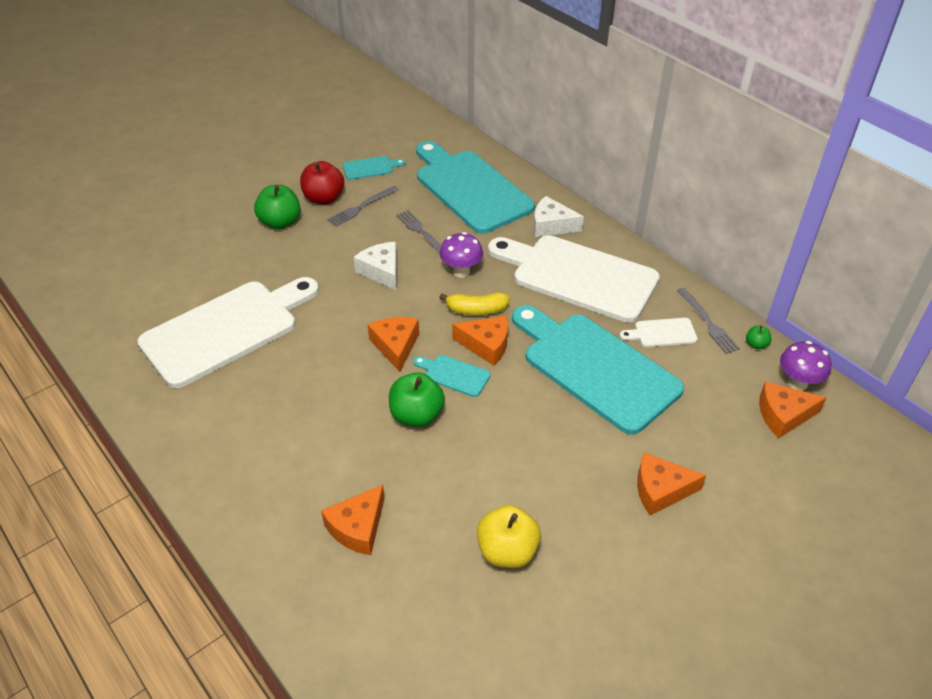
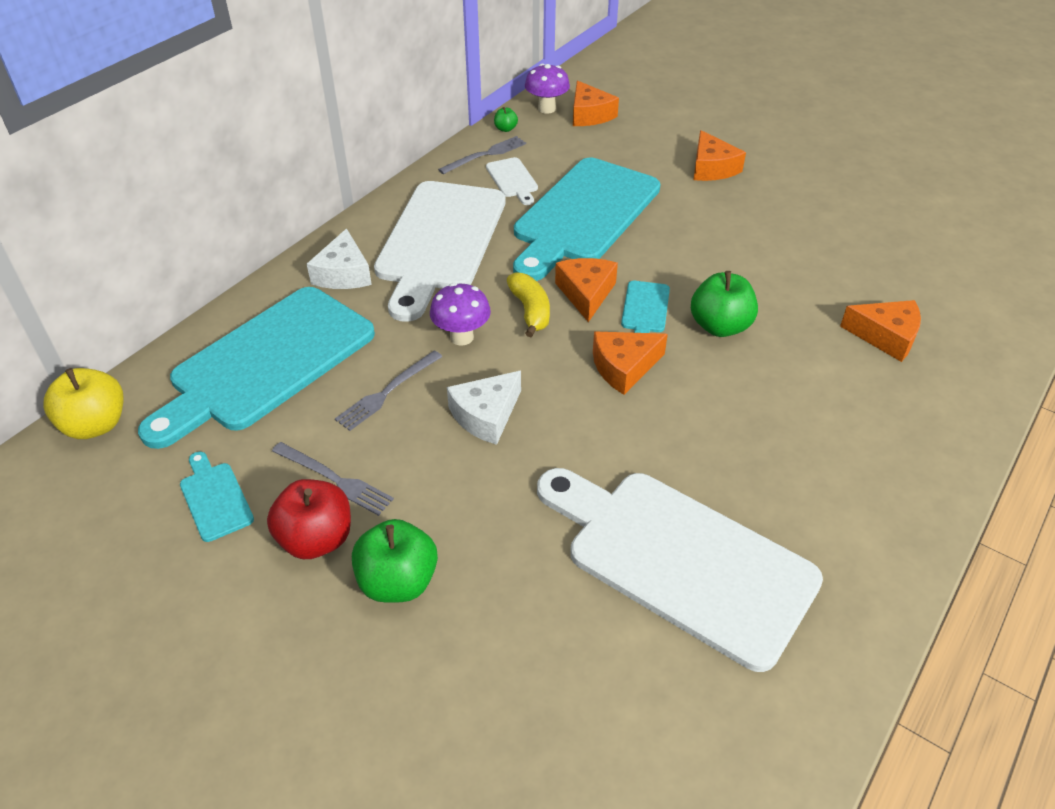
camera: 105 degrees left, 0 degrees up
(507, 551) = (835, 240): yellow apple -> yellow apple (95, 425)

